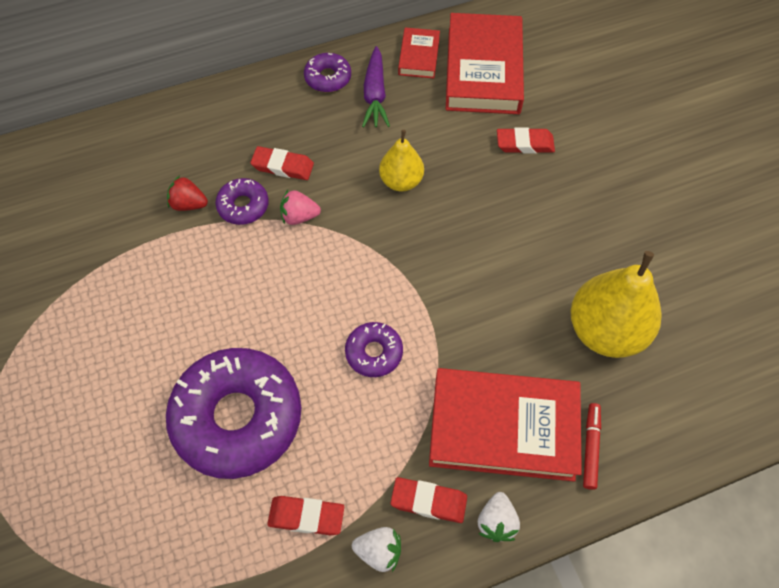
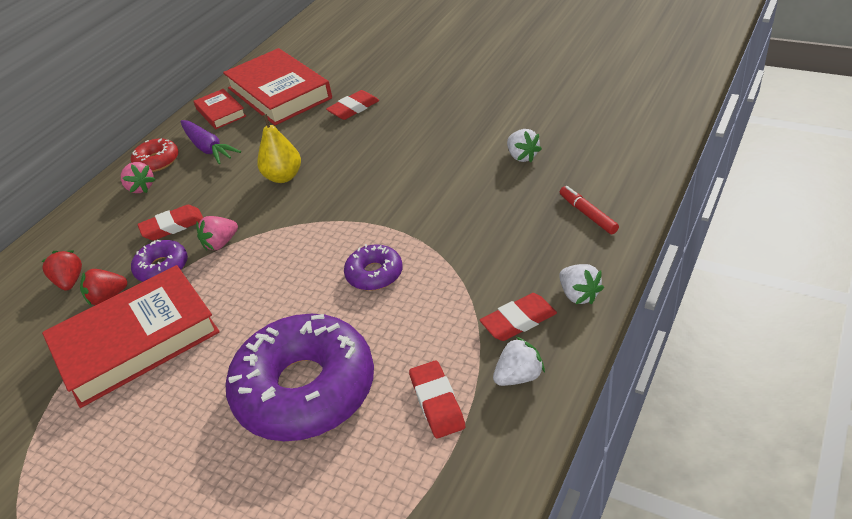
camera: 35 degrees left, 20 degrees down
(178, 164) = (70, 281): none -> red strawberry
(294, 100) = (141, 188): none -> pink strawberry
(306, 517) = (437, 402): red eraser -> red eraser turned 75 degrees counterclockwise
(328, 78) = (157, 161): purple donut -> red donut
(503, 428) = (519, 246): red book -> red book (136, 341)
(605, 331) = (522, 156): yellow pear -> white strawberry

